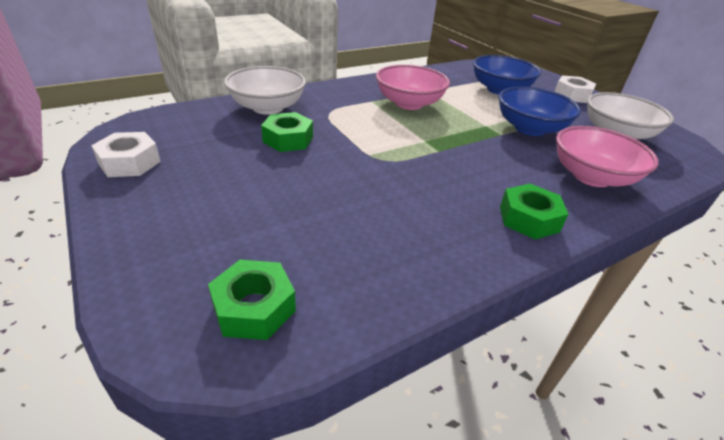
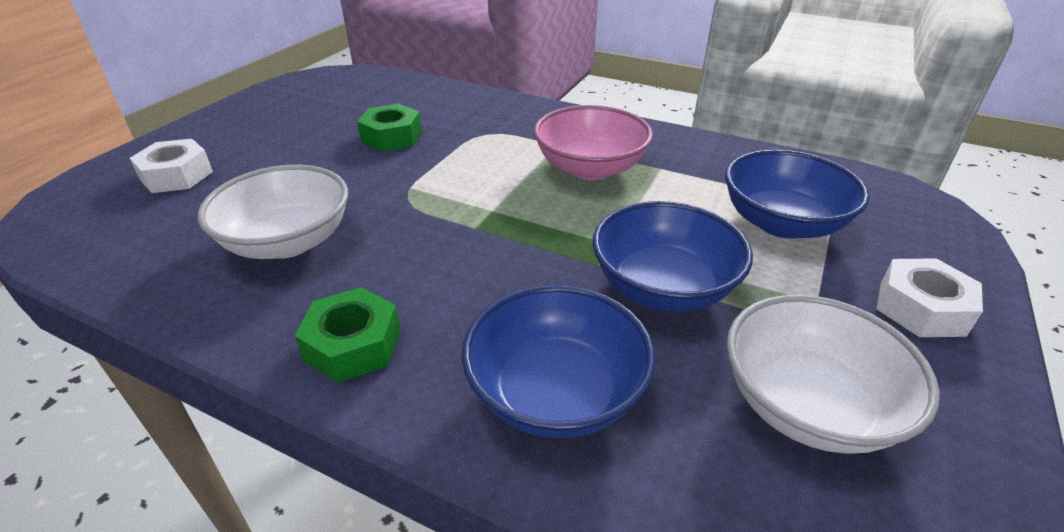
camera: 60 degrees right, 0 degrees up
(129, 162) = (278, 98): white nut -> white nut (176, 175)
(254, 307) = (100, 221): green nut -> none
(267, 107) = (450, 104): white bowl -> white bowl (288, 242)
(591, 177) = (556, 393): pink bowl -> blue bowl

